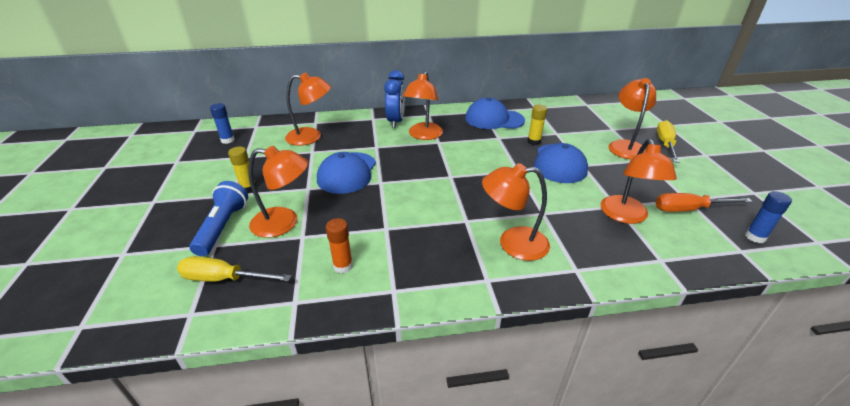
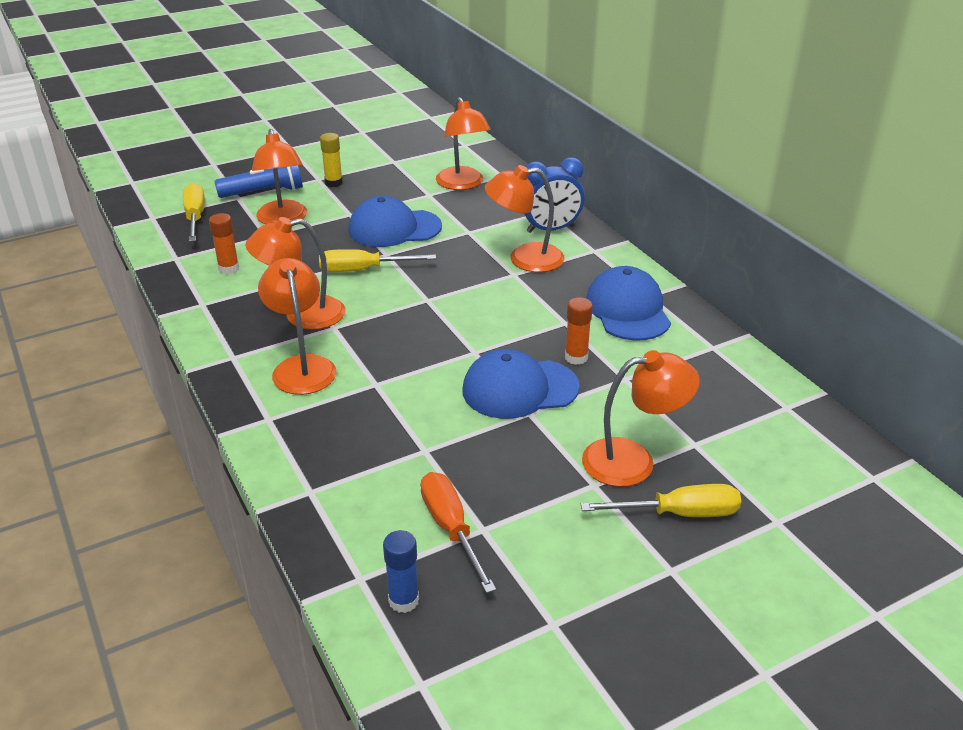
camera: 70 degrees right, 0 degrees up
(227, 140) = (421, 141): blue glue stick -> none
(396, 195) = (363, 270): none -> yellow screwdriver
(534, 141) = (576, 357): yellow glue stick -> orange glue stick
(626, 216) = (401, 460): orange lamp -> orange lamp (302, 315)

